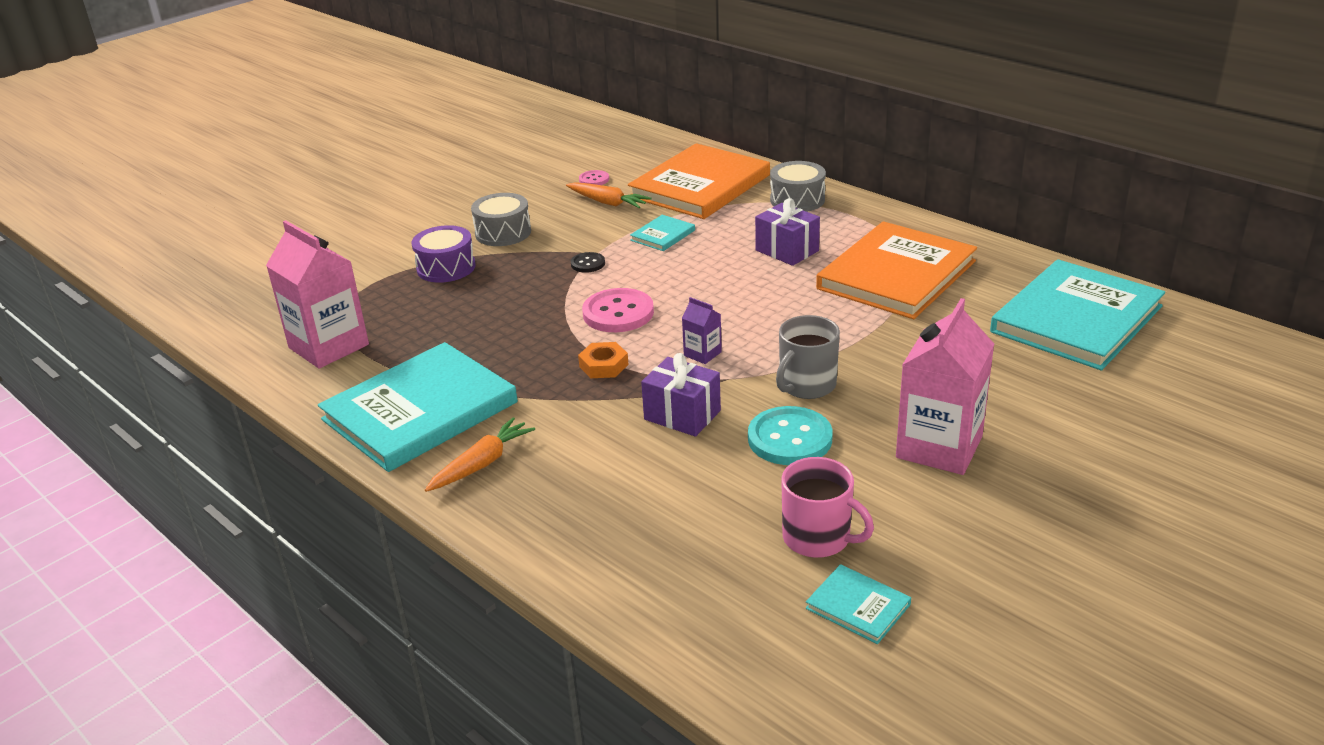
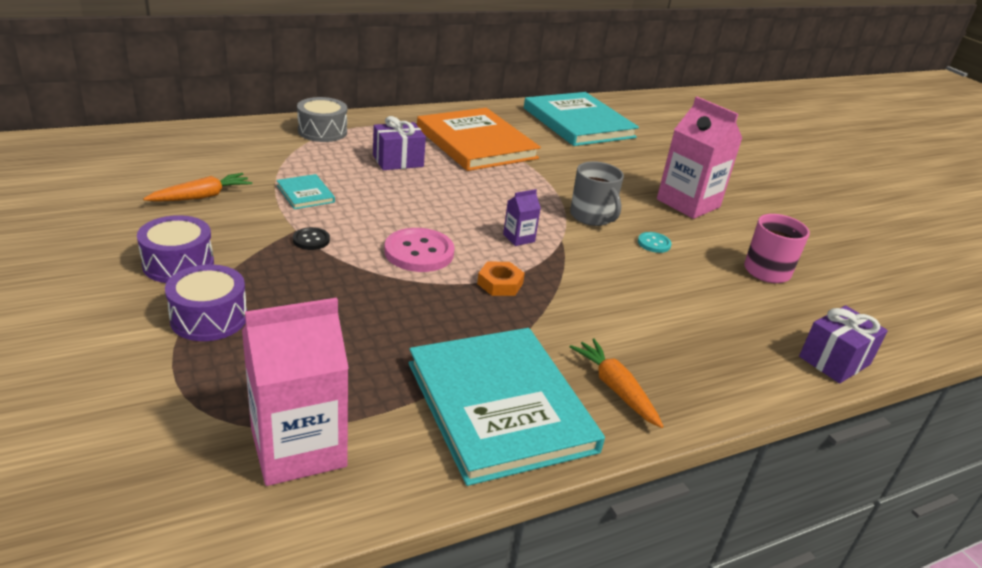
camera: 75 degrees left, 0 degrees up
(503, 233) = (178, 264): grey drum -> purple drum
(594, 179) = (140, 188): pink button -> none
(682, 415) = (599, 272): purple gift -> purple gift (834, 360)
(700, 186) = (238, 153): orange book -> none
(789, 439) = (654, 243): turquoise button -> turquoise button, size x0.52
(858, 606) = (837, 281): turquoise book -> none

